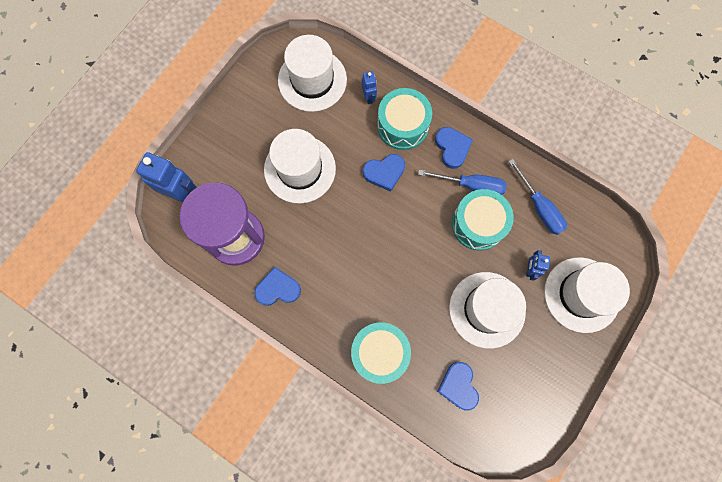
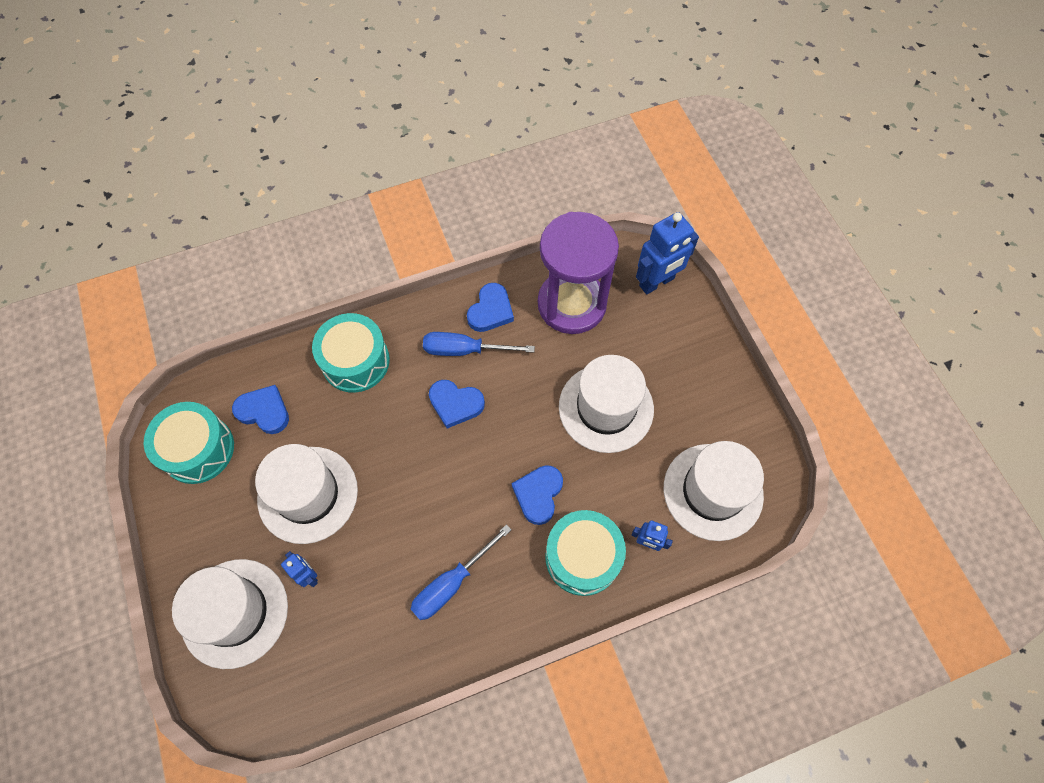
camera: 125 degrees right, 10 degrees down
(452, 148) = (513, 596): blue heart -> blue heart (455, 404)
(478, 224) = (402, 556): turquoise drum -> turquoise drum (198, 449)
(539, 207) = (364, 646): blue screwdriver -> blue screwdriver (465, 350)

